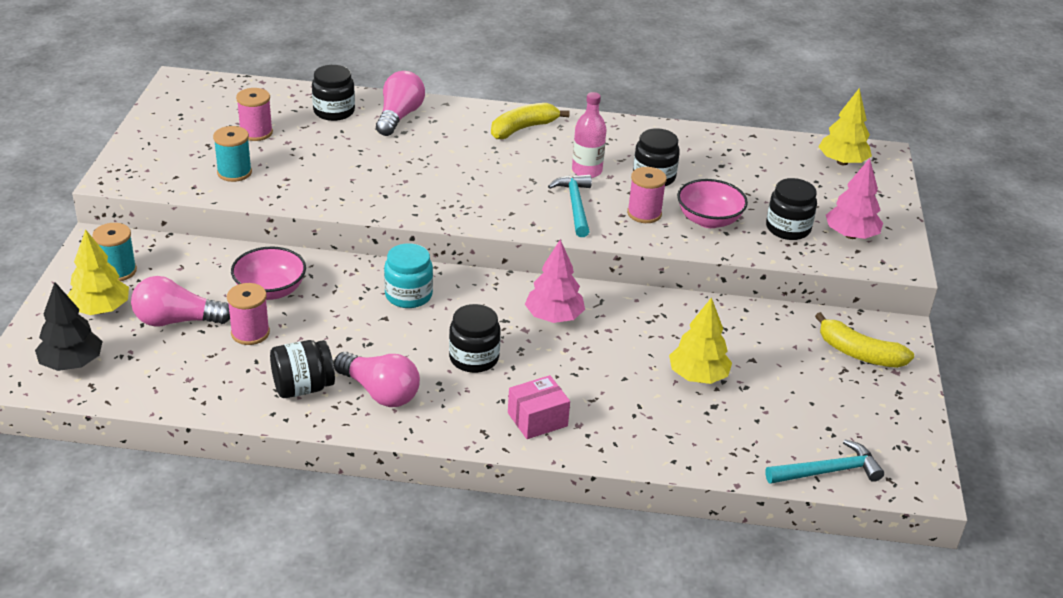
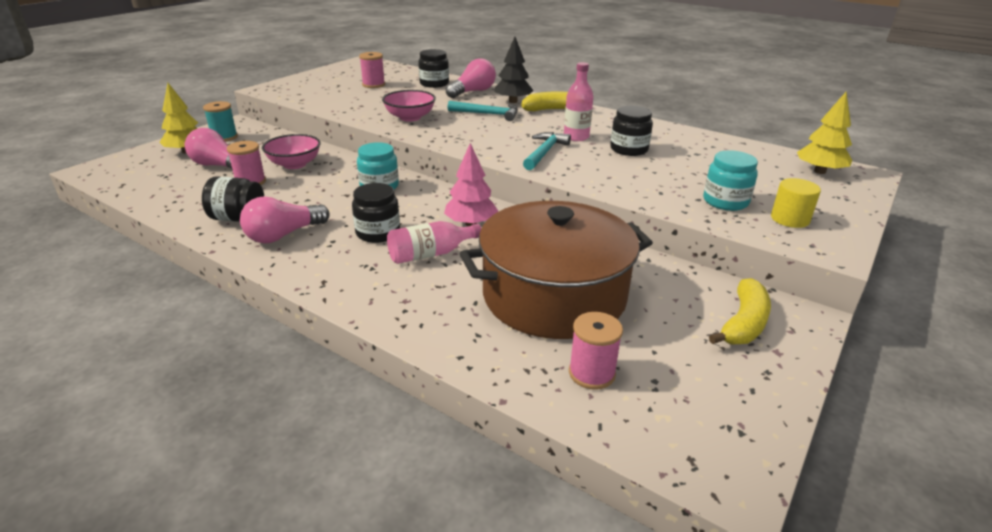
camera: 30 degrees right, 5 degrees down
(72, 363) = (130, 171): black tree -> black tree (513, 101)
(234, 172) = (334, 98): turquoise spool -> none
(380, 392) = (283, 235): pink light bulb -> pink light bulb turned 75 degrees clockwise
(537, 419) = (376, 286): pink box -> none
(550, 367) = (430, 254): none -> pink bottle
(644, 213) = (597, 167): pink spool -> pink spool (591, 373)
(698, 376) = (554, 296): yellow tree -> brown pot
(708, 220) = (652, 182): pink bowl -> pink bowl (410, 117)
(788, 228) = (725, 201): black jar -> turquoise jar
(828, 471) = (619, 423): turquoise hammer -> turquoise hammer (487, 114)
(850, 235) = (790, 219): pink tree -> yellow cylinder
(859, 353) = (743, 324): yellow banana -> yellow banana turned 120 degrees counterclockwise

